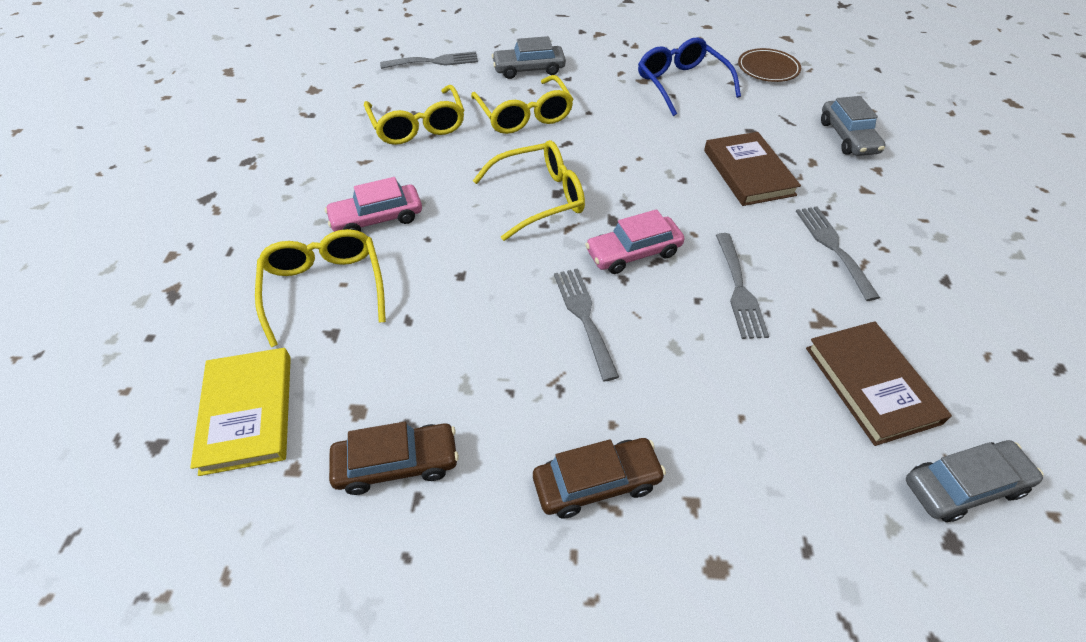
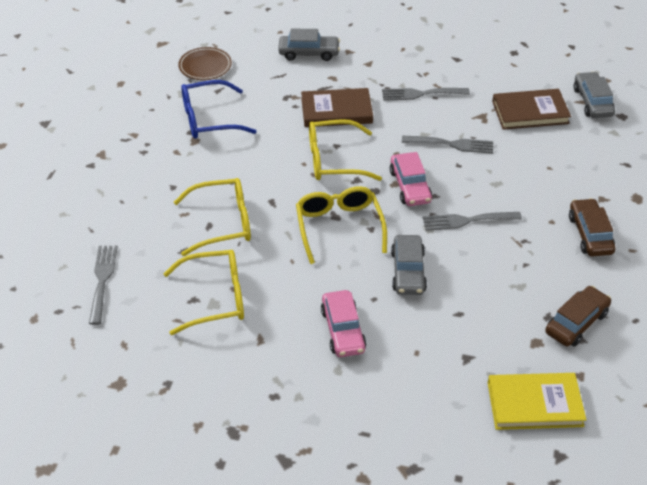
camera: 80 degrees left, 5 degrees down
(325, 288) = (420, 364): yellow glasses -> yellow glasses (334, 160)
(397, 464) = (576, 323): brown car -> brown car turned 45 degrees clockwise
(529, 69) = (146, 211): grey car -> grey car (408, 272)

